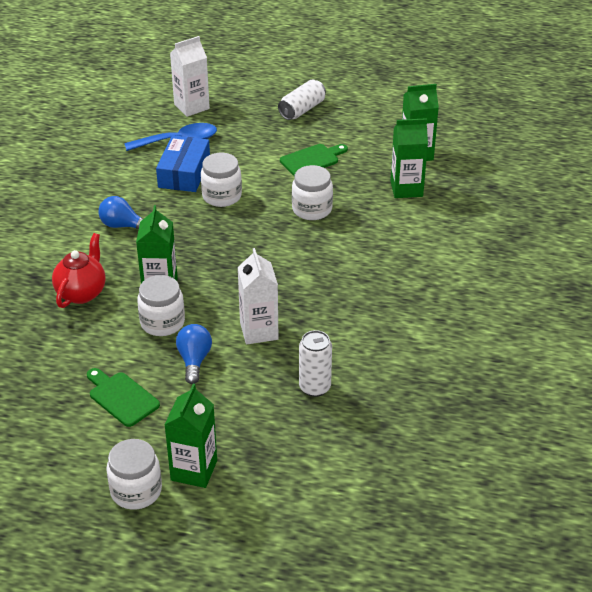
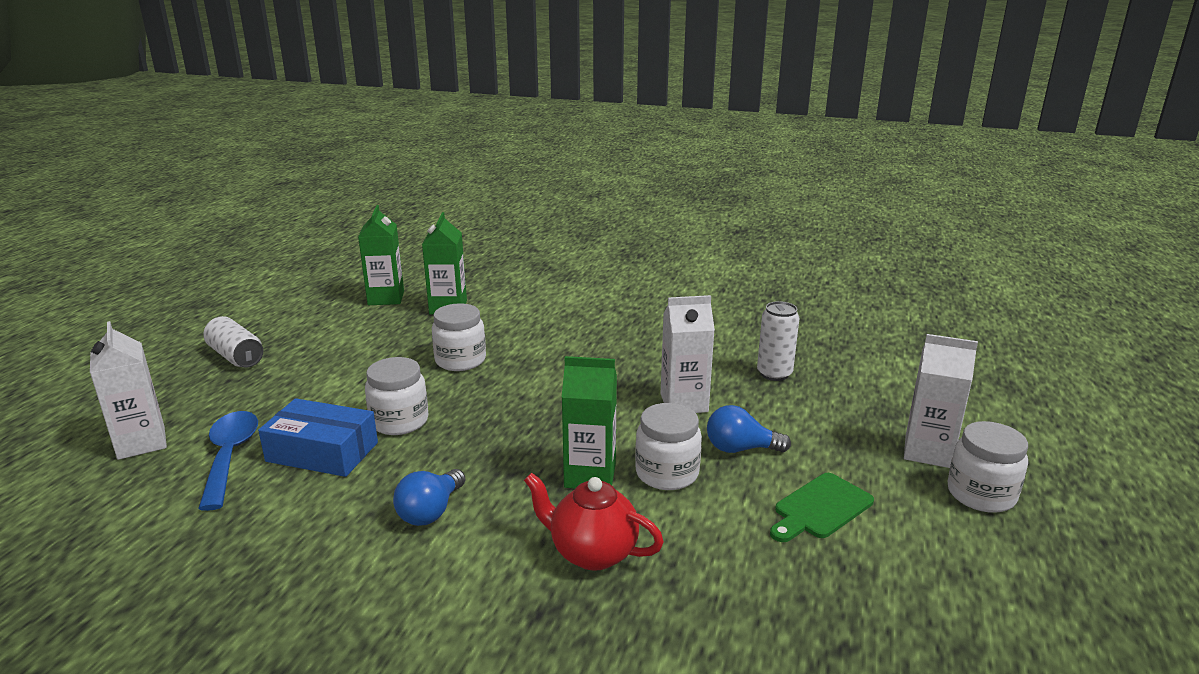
camera: 85 degrees left, 15 degrees down
(194, 470) = (927, 452): green carton -> white carton
(312, 160) = (356, 355): green cutting board -> none

